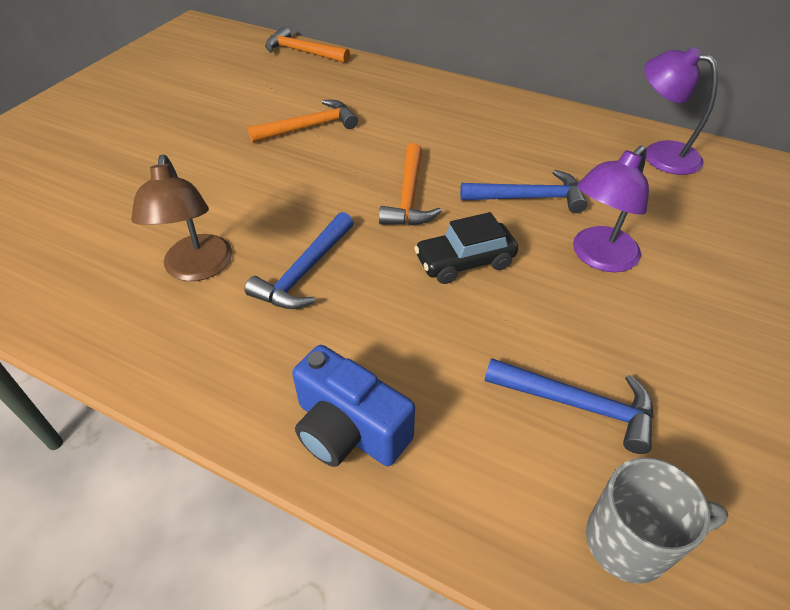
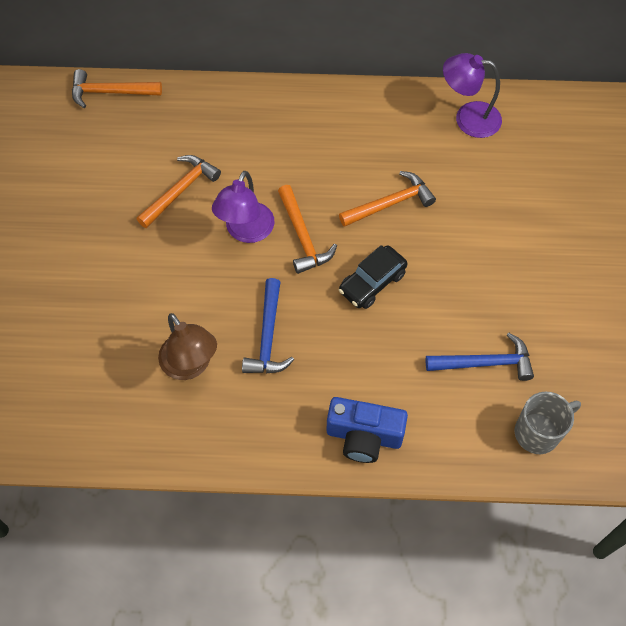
camera: 25 degrees left, 15 degrees up
(529, 198) = (390, 203): blue hammer -> orange hammer
(598, 257) = (458, 242): purple lamp -> purple lamp (246, 231)

